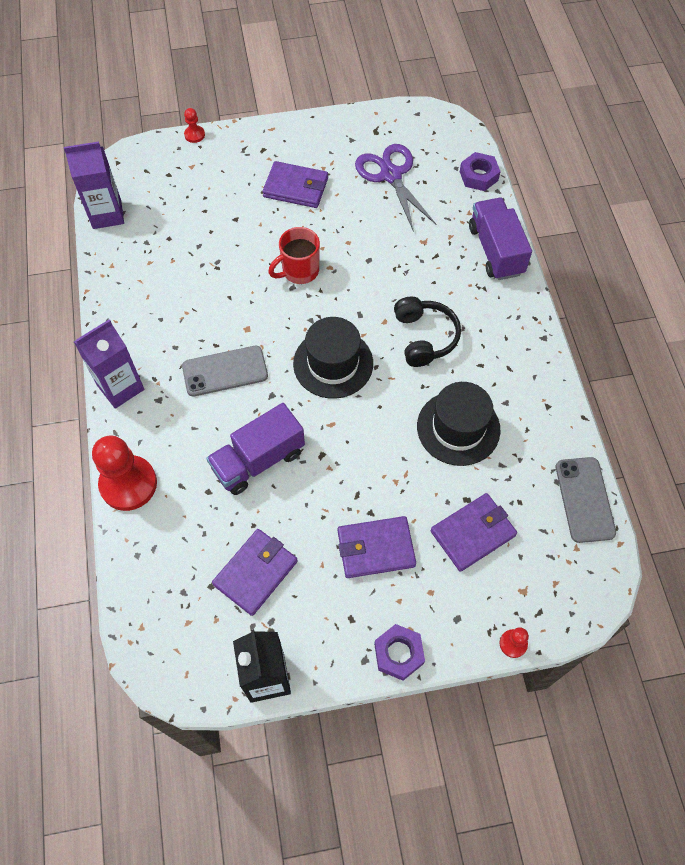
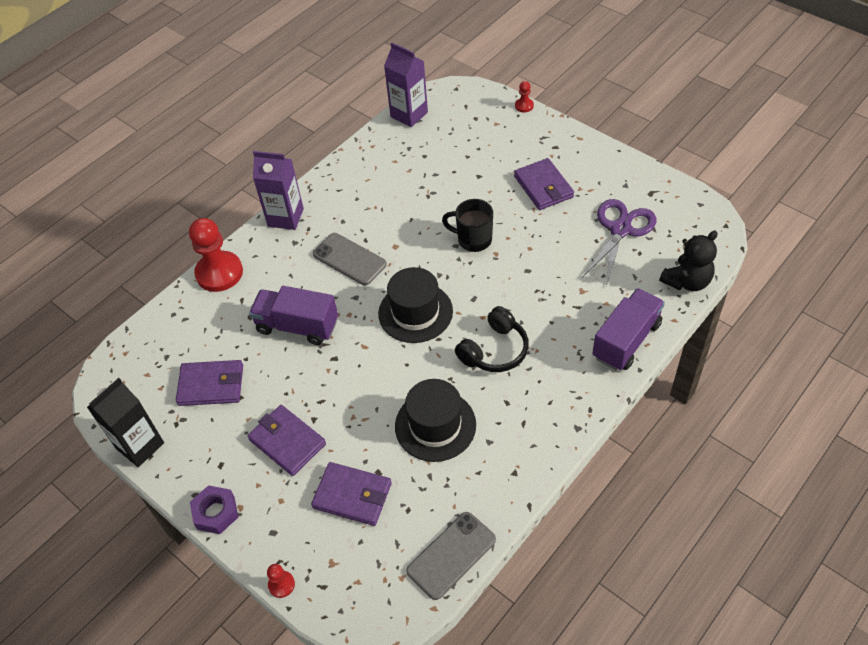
camera: 55 degrees right, 10 degrees down
(299, 271) = (473, 239): red mug -> black mug
(478, 176) = (687, 281): purple nut -> black teddy bear

